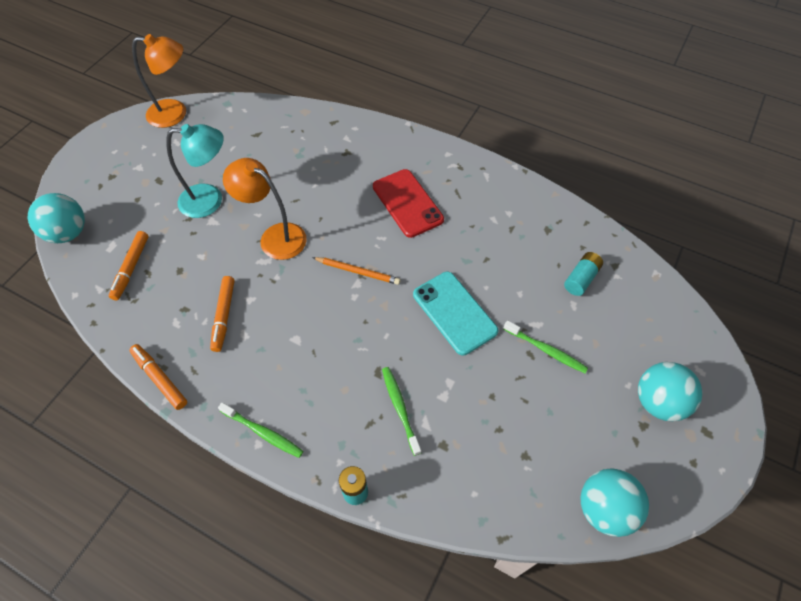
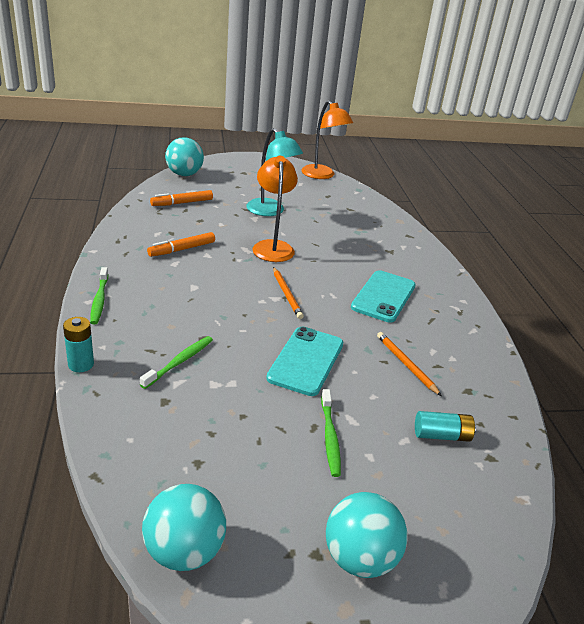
camera: 50 degrees right, 25 degrees down
(160, 378) = (107, 243): orange marker -> none
(407, 203) = (383, 296): red phone -> turquoise phone
(498, 248) = (406, 364): none -> orange pencil

